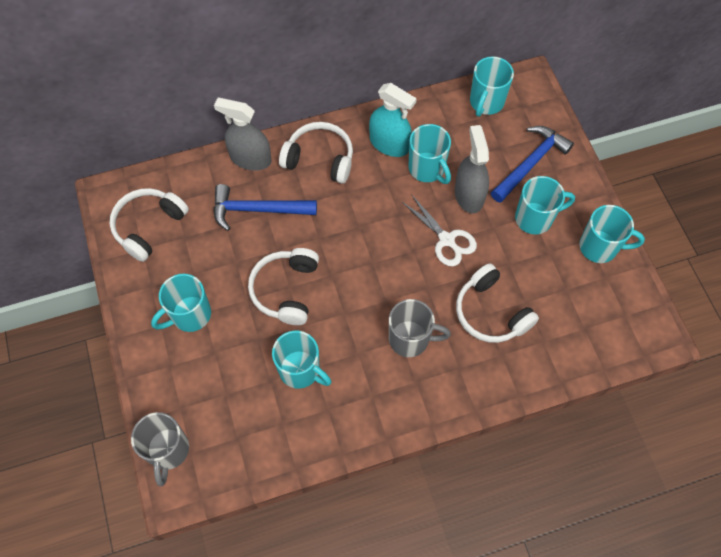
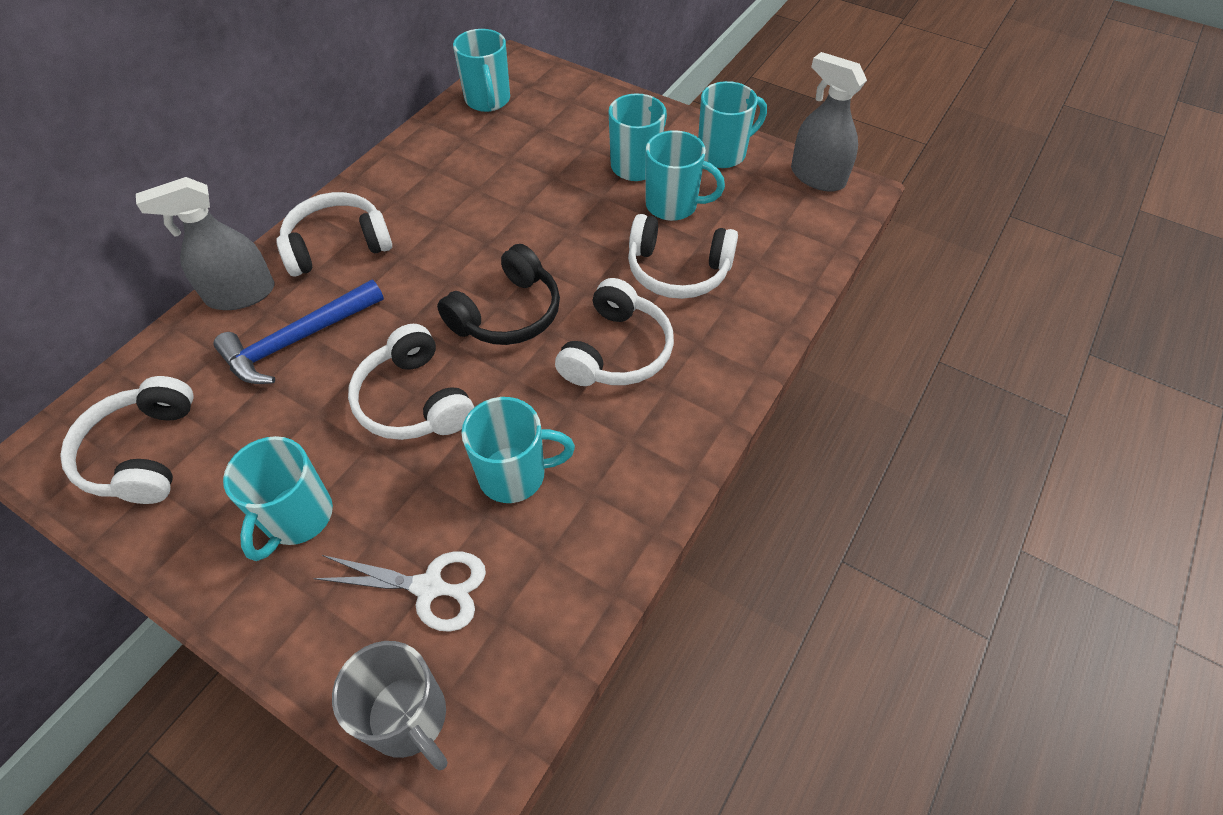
camera: 40 degrees left, 10 degrees down
(373, 271) = (508, 314): none -> black headphones
(389, 144) = (412, 187): turquoise spray bottle -> none
(410, 339) = (617, 351): grey mug -> white headphones
(427, 169) = (479, 186): turquoise mug -> turquoise mug (673, 205)
(447, 240) = (564, 235): white scissors -> white scissors (429, 587)
(469, 195) = (548, 184): grey spray bottle -> grey spray bottle (817, 177)
(530, 163) = (585, 125): blue hammer -> none

